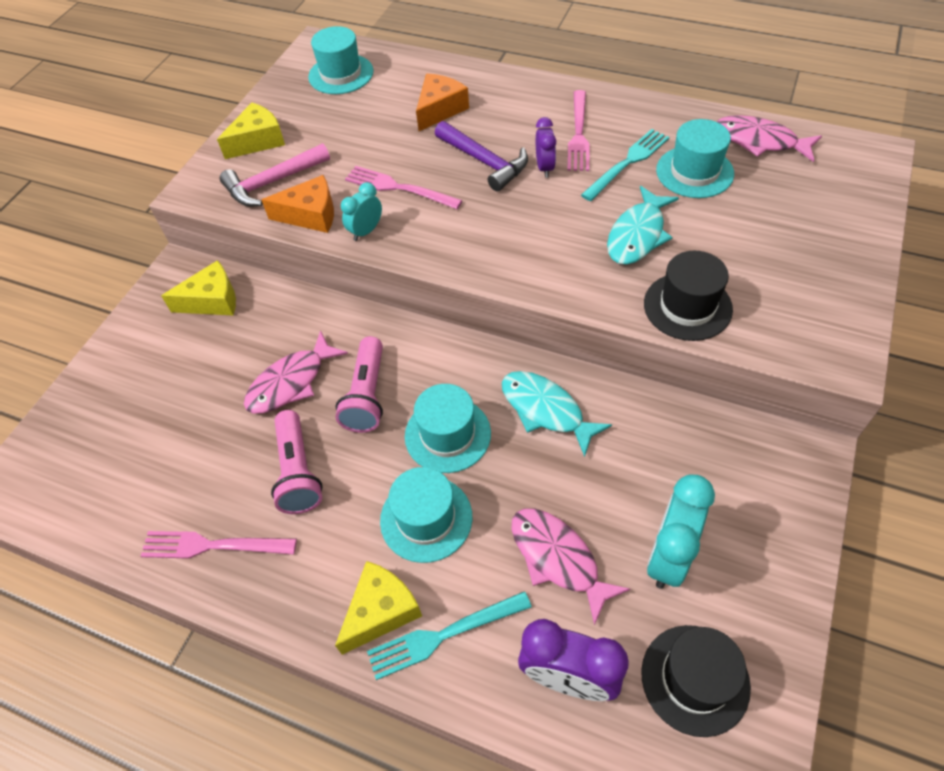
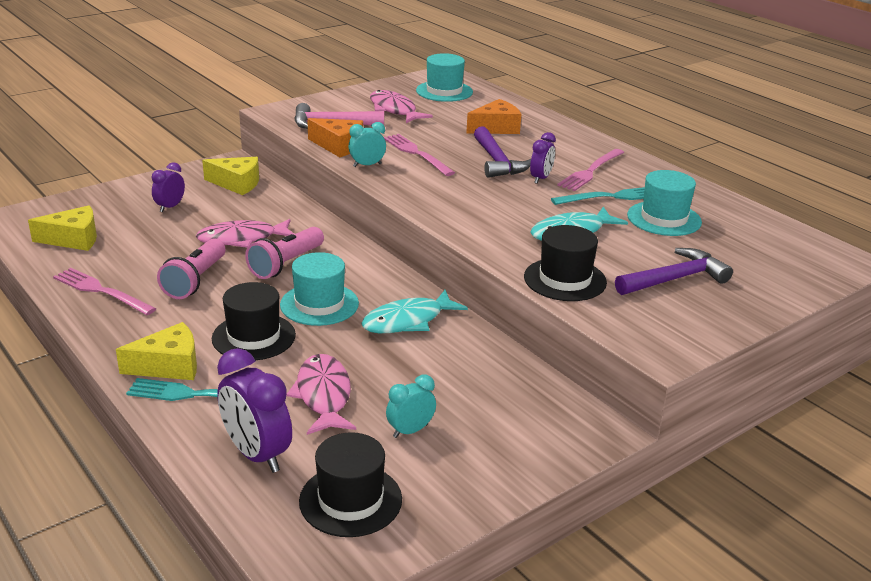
camera: 25 degrees right, 25 degrees down
(172, 374) = (170, 207): none -> purple clock
(258, 141) = (346, 103): yellow cheese -> yellow cheese (73, 239)
(426, 518) = (253, 337): turquoise hat -> black hat
(546, 410) = (408, 321): turquoise fish -> turquoise fish turned 105 degrees counterclockwise
(668, 556) = (410, 431): turquoise clock -> turquoise clock, size x0.58
(759, 141) = (745, 221): pink fish -> pink fish (394, 110)
(771, 253) = (675, 279): none -> purple hammer

